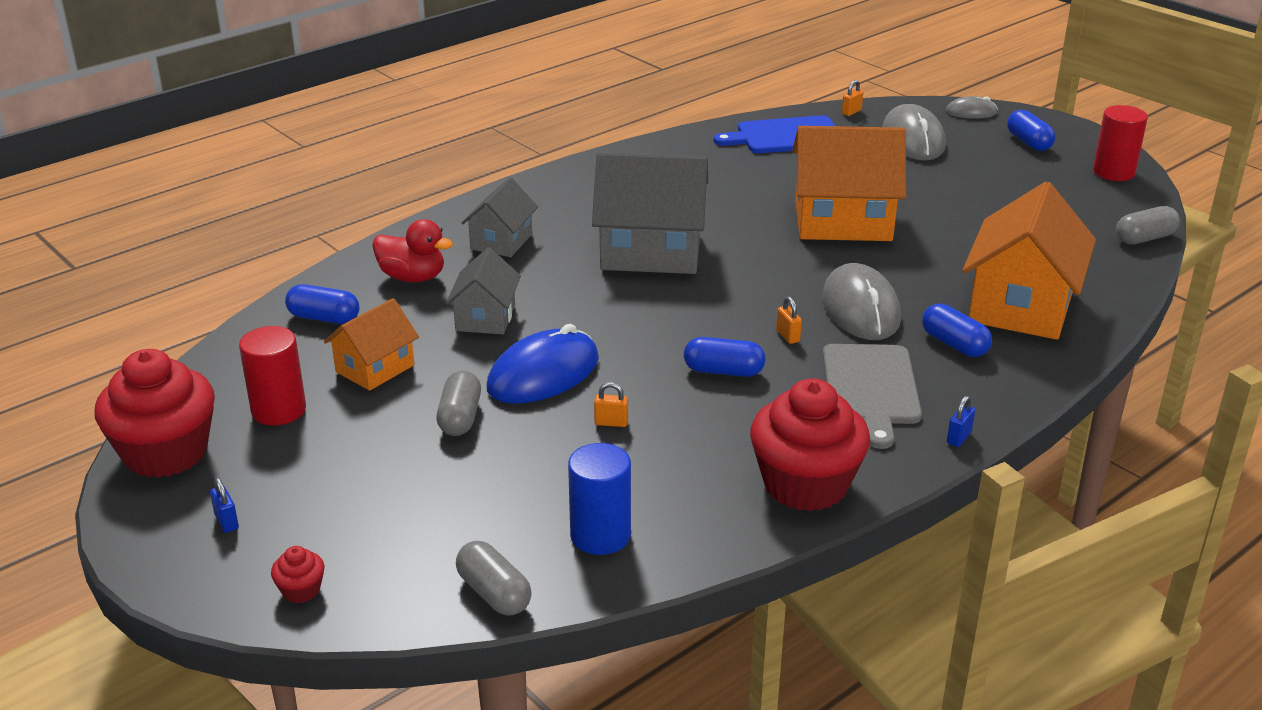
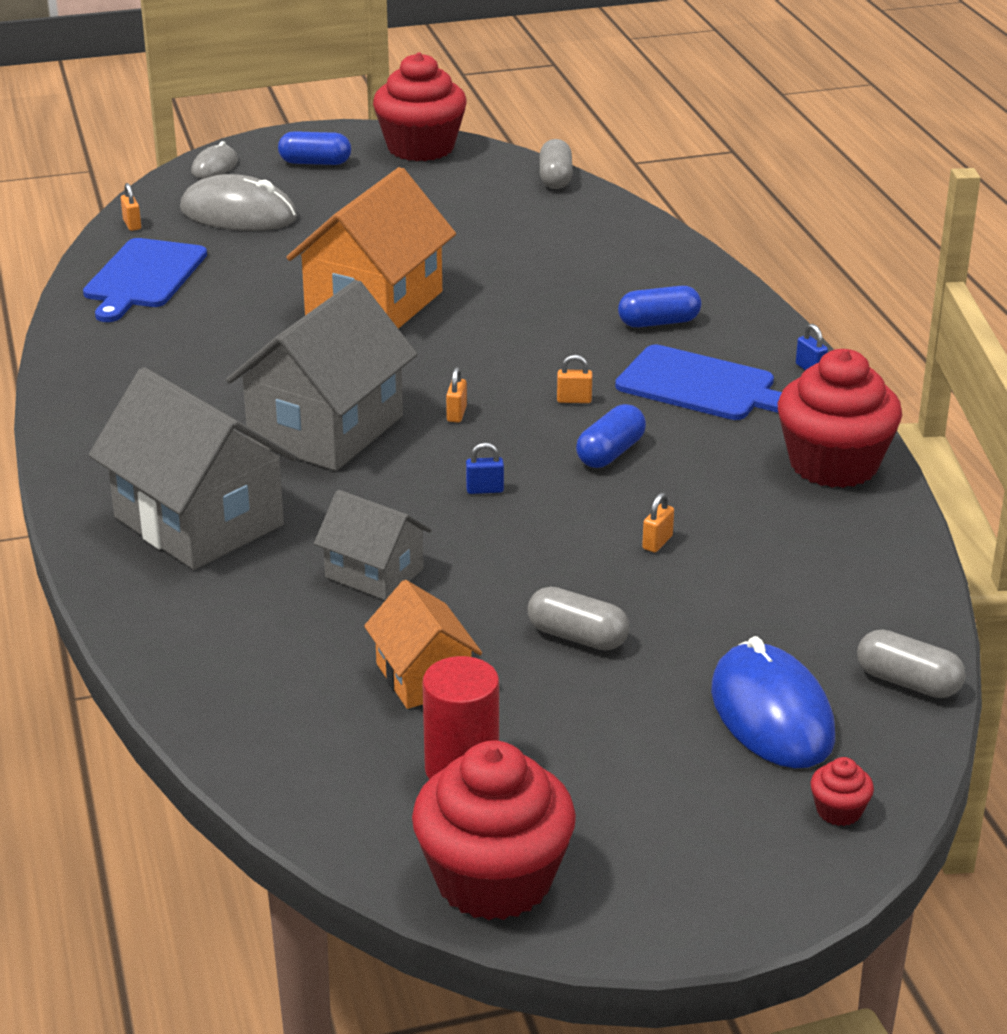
camera: 65 degrees left, 0 degrees up
(226, 522) = (678, 848): blue padlock -> blue padlock (485, 490)
(324, 318) = (265, 695): blue capsule -> none
(412, 277) = (225, 606): red duck -> none
(494, 593) = (908, 682): grey capsule -> grey capsule turned 45 degrees clockwise
(501, 241) = (198, 521): grey house -> grey house, size x1.80
(543, 374) = (530, 562): blue mouse -> blue mouse (771, 713)
(600, 535) = (848, 597): blue cylinder -> none
(719, 294) = (456, 414): none -> orange padlock
(860, 309) = (556, 347): grey mouse -> none
(870, 388) = (701, 386): grey cutting board -> blue cutting board
(1021, 306) = (620, 271): orange house -> none
(1113, 172) = (420, 148): red cylinder -> red cupcake

